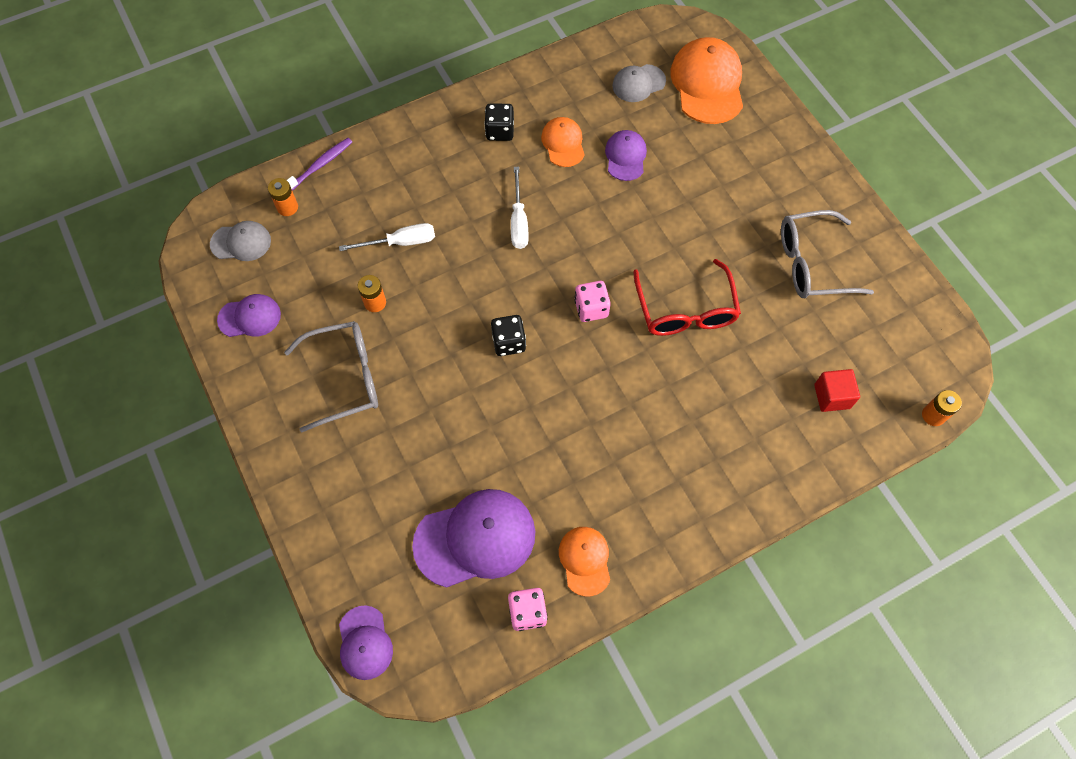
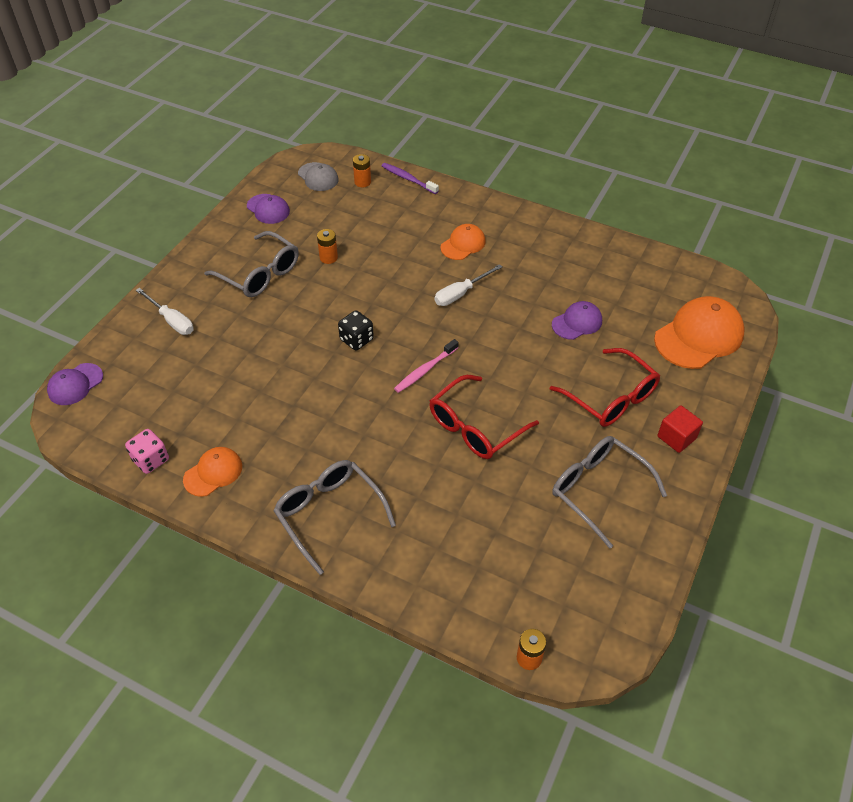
camera: 55 degrees right, 15 degrees down
(320, 165) = (408, 179): purple toothbrush -> purple toothbrush turned 150 degrees counterclockwise
(400, 242) = (385, 245): white screwdriver -> white screwdriver (171, 320)
(475, 538) = (188, 401): purple cap -> none
(500, 131) = (525, 245): black dice -> none
(563, 143) = (551, 283): orange cap -> orange cap (463, 244)
(591, 308) = (425, 370): pink dice -> pink toothbrush
(638, 83) = (651, 296): grey cap -> none
(702, 484) = (329, 514): none -> grey glasses
(725, 190) = (610, 397): none -> red glasses
(832, 396) = (482, 567): red cube -> red cube (676, 437)

